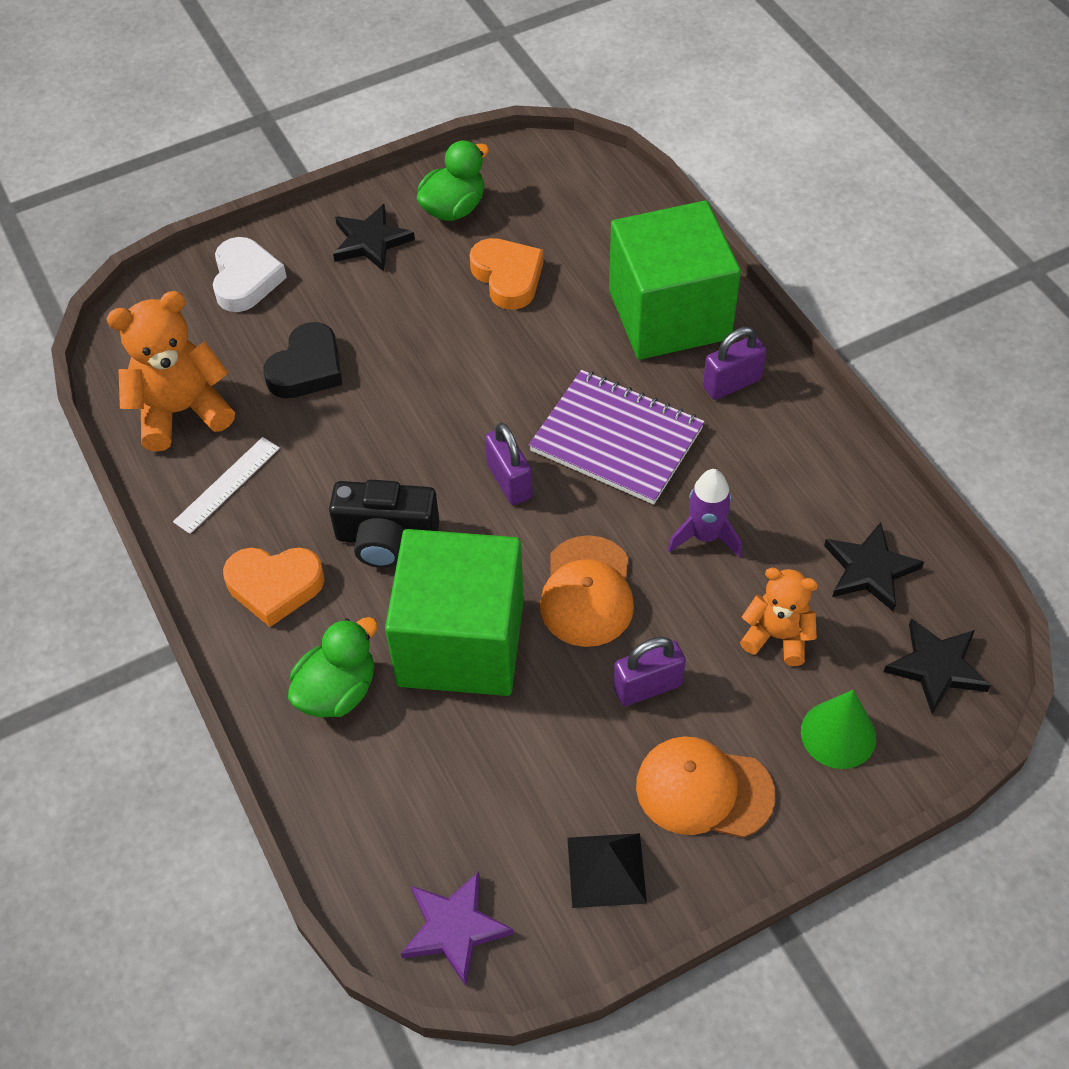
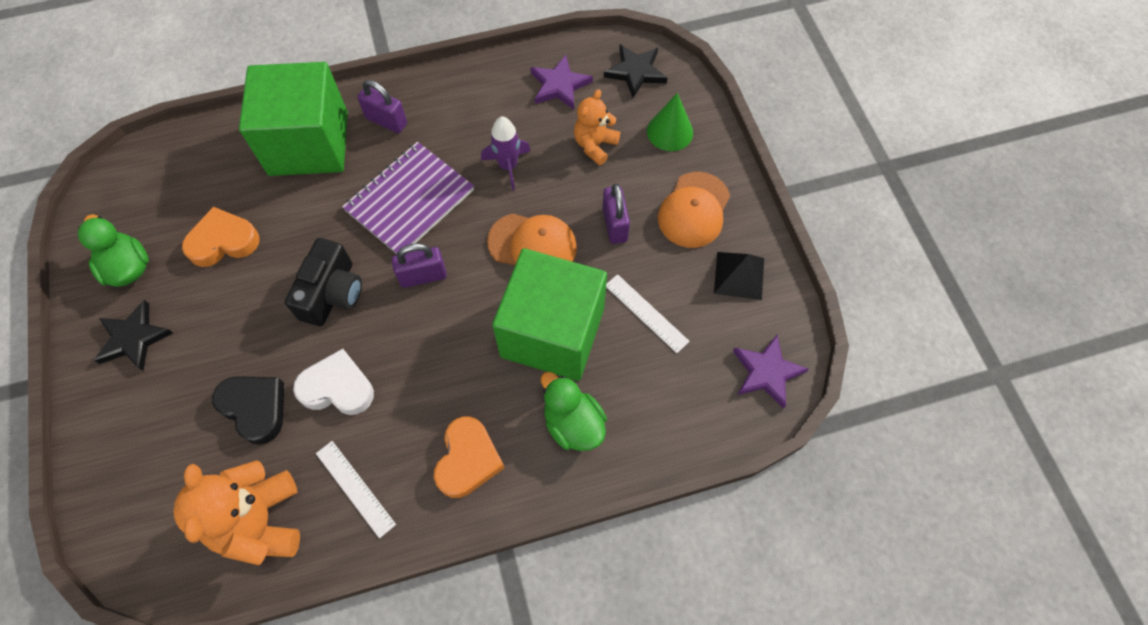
camera: 80 degrees left, 10 degrees up
(246, 280) = (129, 449): white heart -> white heart (337, 387)
(386, 538) = (448, 370): black camera -> black camera (332, 293)
(515, 752) = (646, 313): none -> white ruler
(732, 383) = (386, 121): purple padlock -> purple padlock turned 45 degrees counterclockwise
(870, 570) = (559, 85): black star -> purple star

